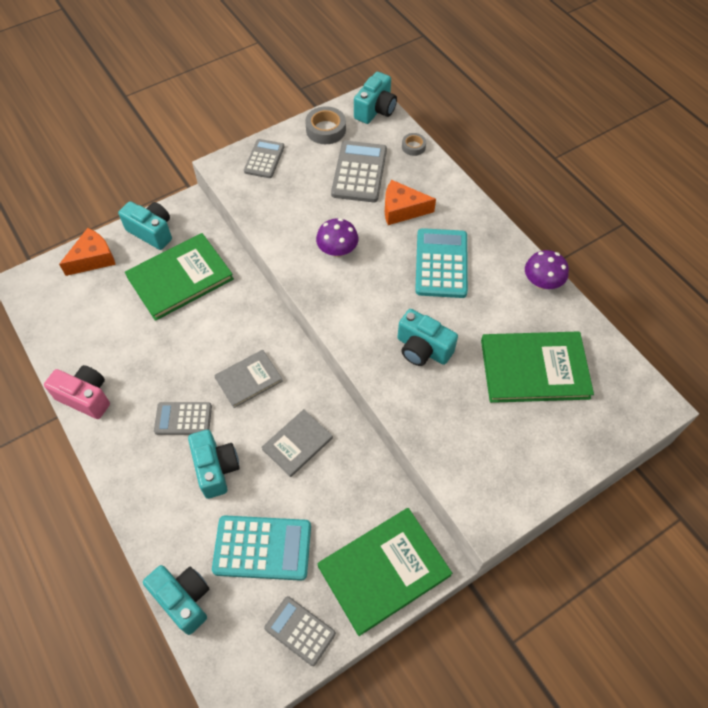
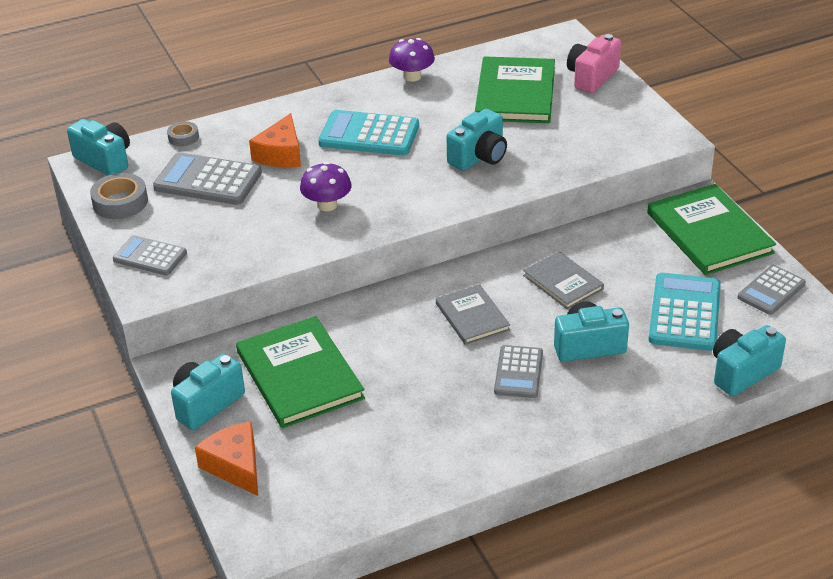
camera: 80 degrees left, 20 degrees down
(86, 397) = (473, 464): pink camera -> pink camera (592, 77)

